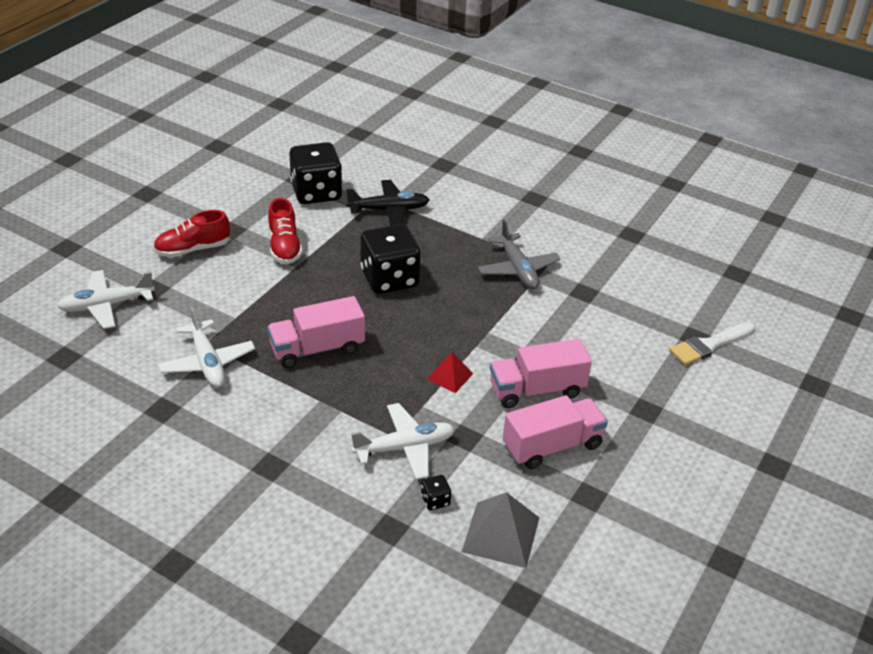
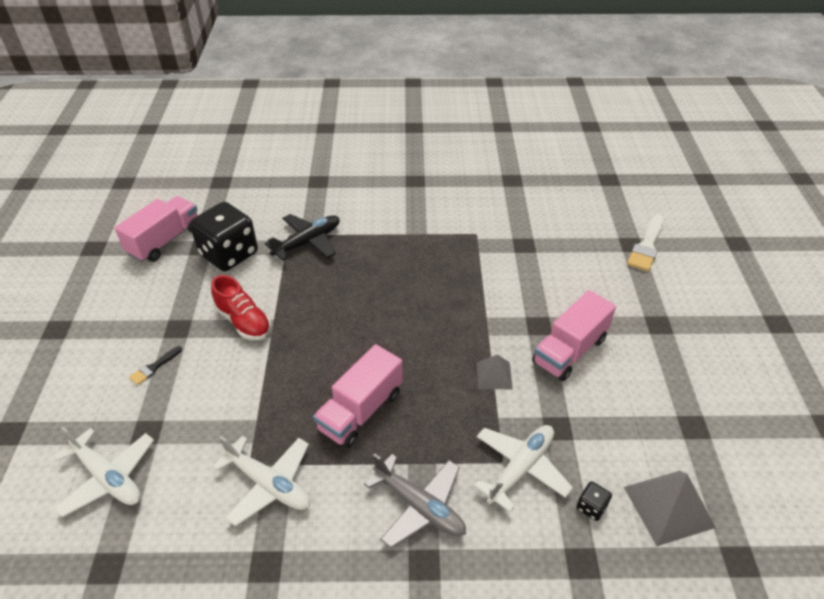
camera: 30 degrees left, 5 degrees up
(106, 305) = (108, 478): white plane -> white plane turned 90 degrees counterclockwise
(193, 249) = (154, 367): red shoe -> black brush
(389, 279) = (364, 307): black dice -> none
(450, 376) = (494, 375): red pyramid -> grey pyramid
(518, 269) = (458, 248): grey plane -> grey plane (420, 506)
(552, 446) = (627, 396): pink truck -> pink truck (165, 241)

